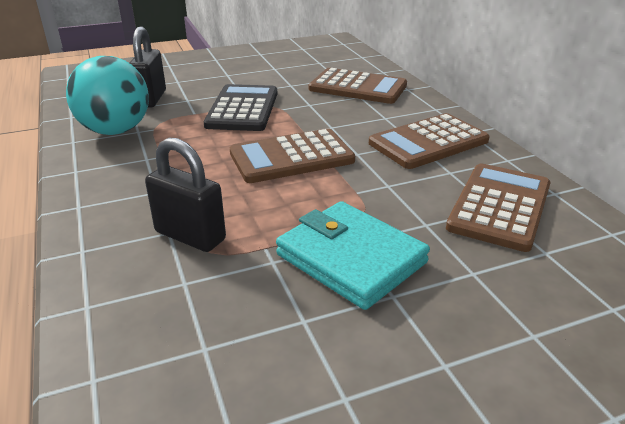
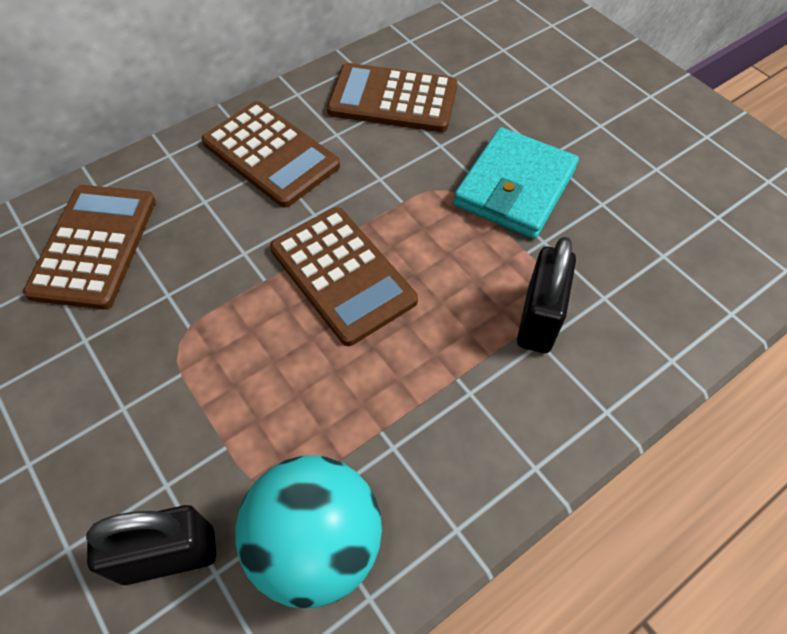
camera: 105 degrees left, 25 degrees up
(242, 109) = (198, 379): black calculator -> none

